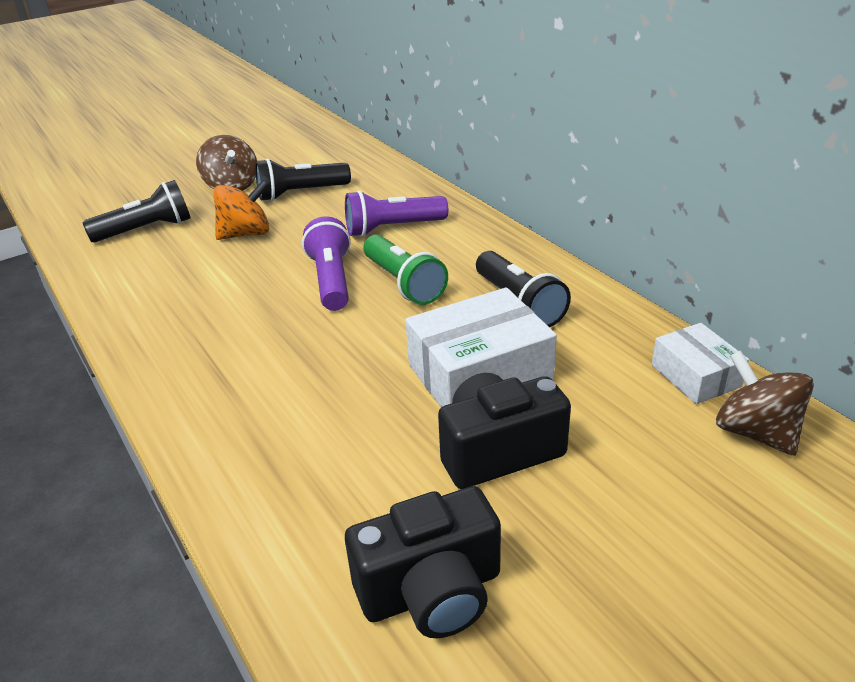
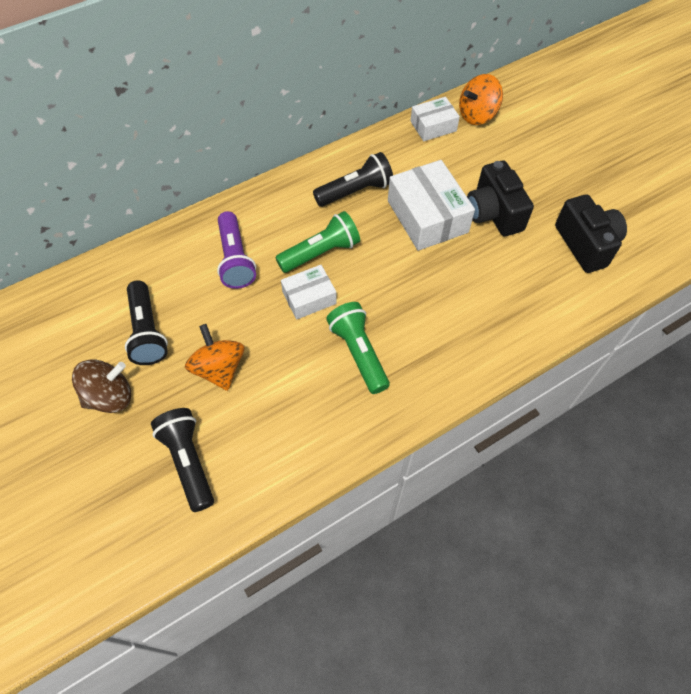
camera: 90 degrees left, 25 degrees up
(242, 321) = (358, 353): none -> green flashlight
(331, 280) = (309, 298): purple flashlight -> white box
(756, 432) = (477, 115): brown spinning top -> orange spinning top

